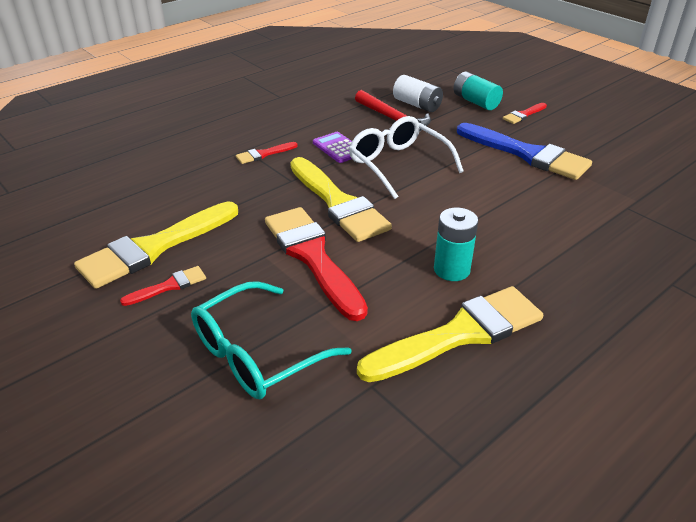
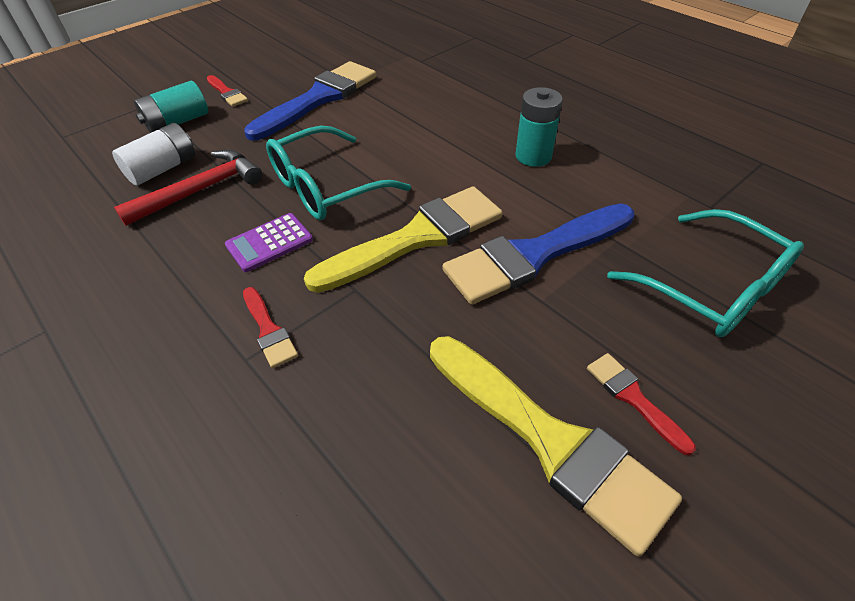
camera: 90 degrees left, 10 degrees up
(313, 257) = (534, 254): red brush -> blue brush
(398, 164) = (326, 187): white glasses -> turquoise glasses
(459, 334) = (624, 156): yellow brush -> none

